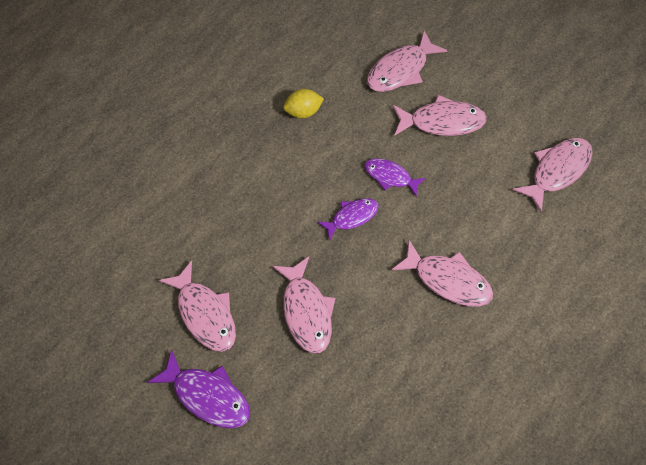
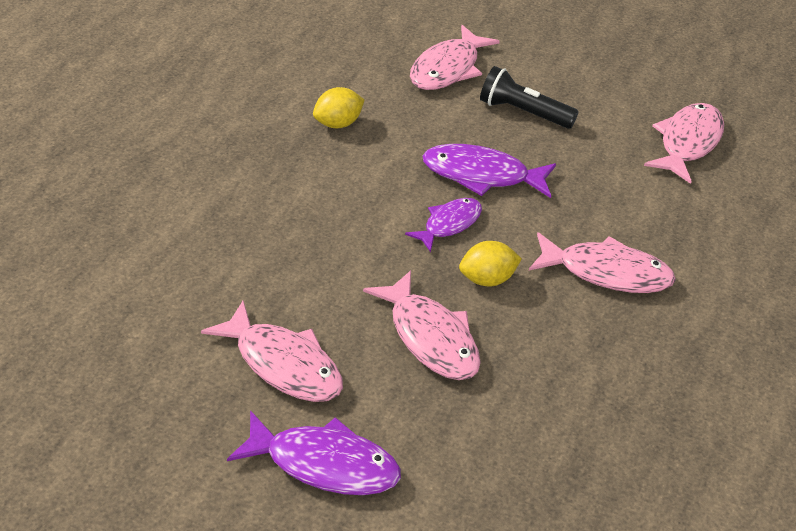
camera: 20 degrees left, 20 degrees down
(361, 270) = (487, 279): none -> yellow lemon
(390, 176) = (481, 175): purple fish -> purple fish, size x1.55
(442, 121) = (523, 112): pink fish -> black flashlight

